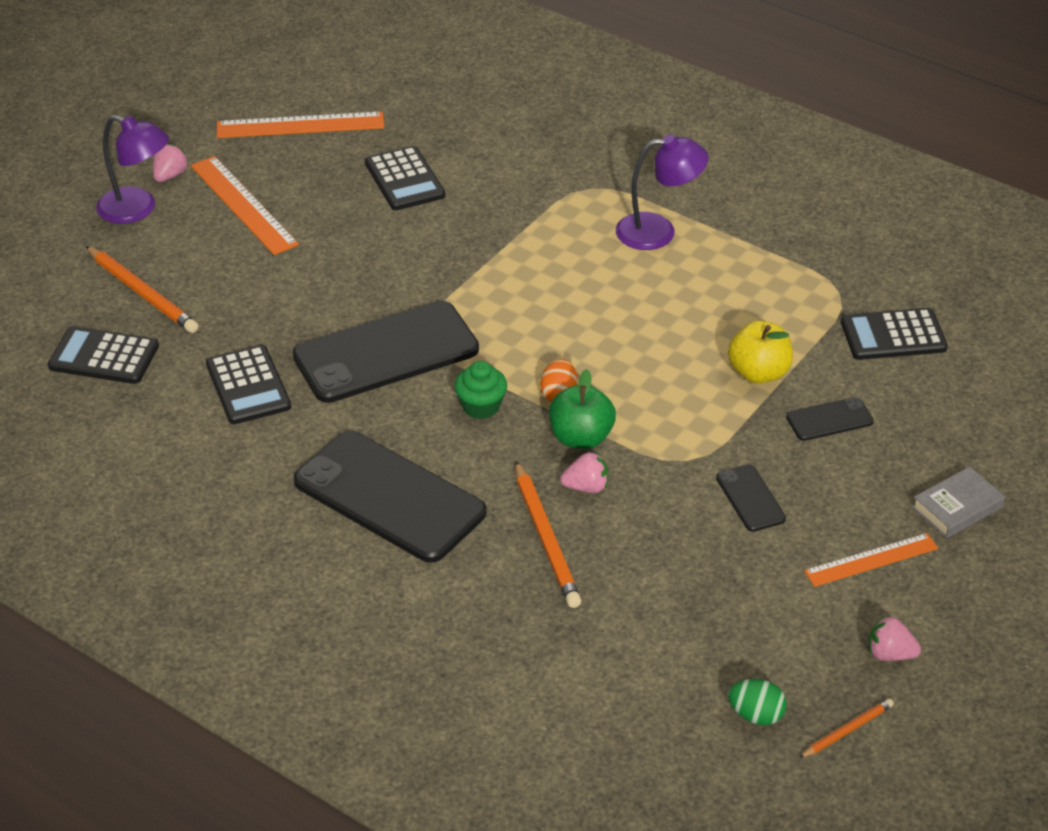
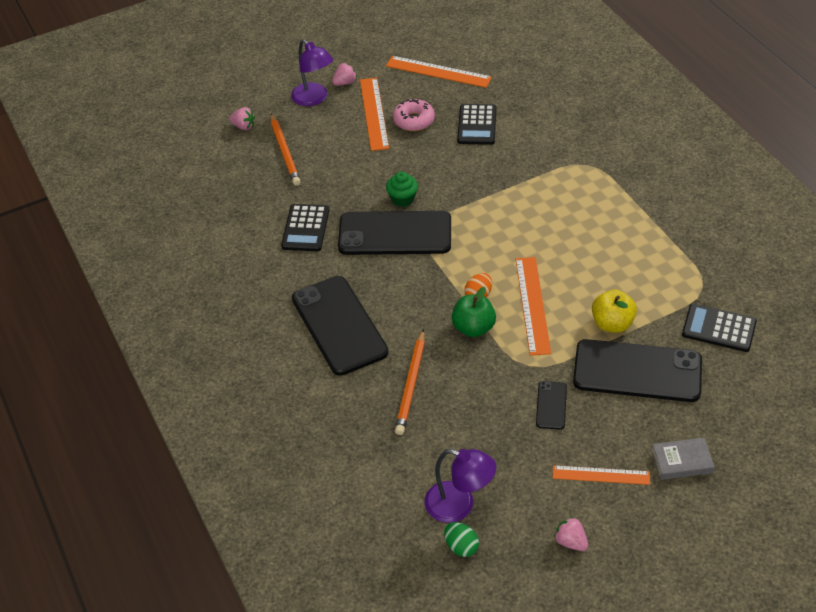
camera: 30 degrees right, 5 degrees up
(104, 357) = (240, 184): black calculator -> none
(309, 198) = (414, 120): none -> pink donut
(481, 406) = (428, 287): green cupcake -> green cupcake (402, 199)
(586, 487) = (456, 361): pink strawberry -> pink strawberry (243, 126)
(640, 383) = (533, 305): none -> orange ruler
(658, 231) = (611, 207): purple lamp -> purple lamp (459, 505)
(829, 419) = (637, 371): black phone -> black phone, size x2.22
(847, 731) = (510, 580): orange pencil -> none

